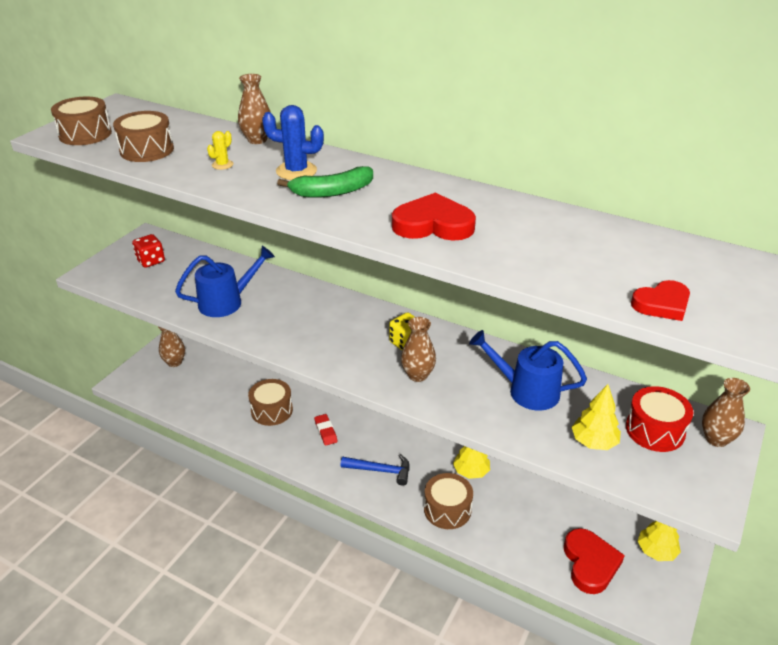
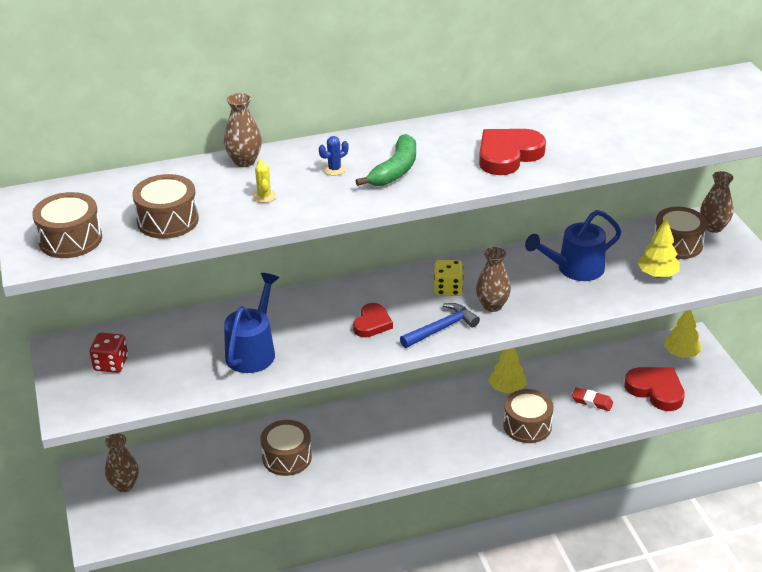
camera: 45 degrees left, 0 degrees up
(296, 171) = (334, 169): blue cactus -> blue cactus, size x0.53
(326, 431) = (358, 440): red eraser -> red eraser (592, 401)
(380, 470) = (443, 436): blue hammer -> blue hammer (441, 328)
(655, 430) = (677, 244): red drum -> brown drum
(662, 304) = (712, 132): red heart -> red heart (372, 323)

